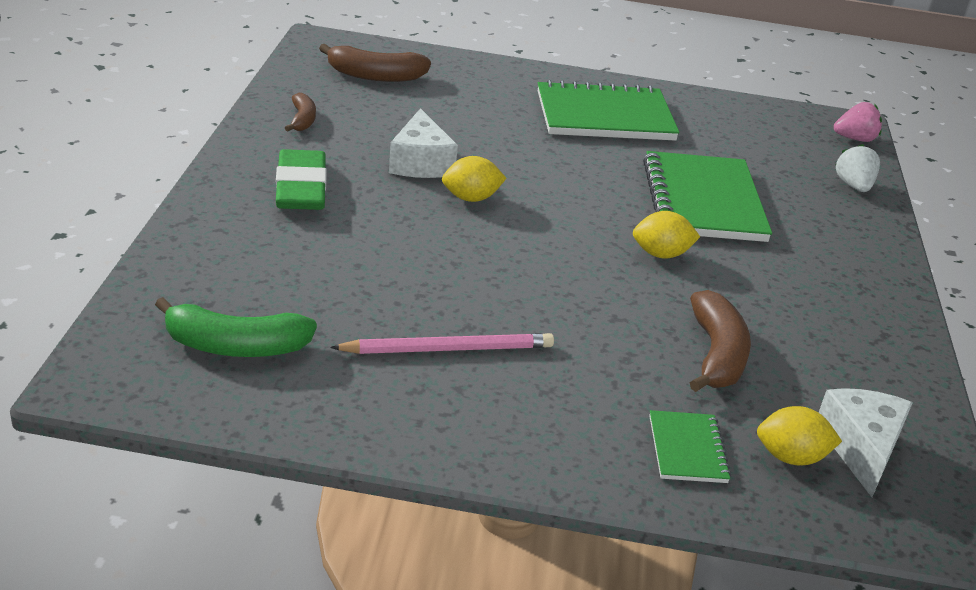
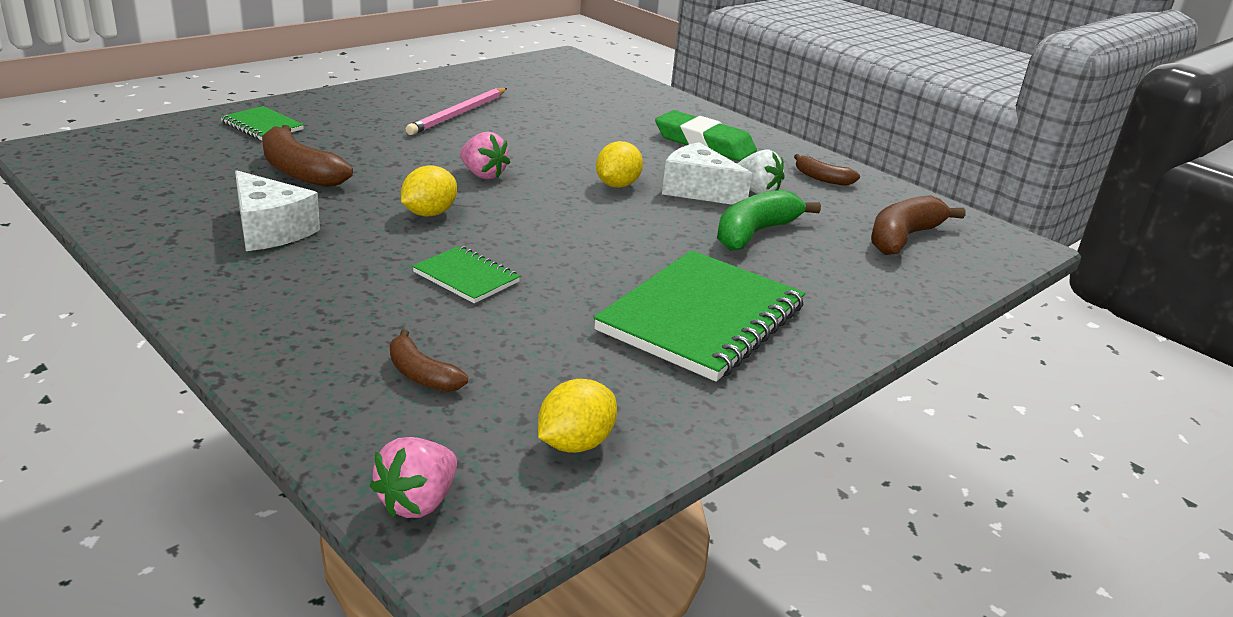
camera: 130 degrees right, 5 degrees down
(235, 346) = (548, 81): green banana -> green banana (754, 233)
(560, 264) = (483, 175): none -> pink strawberry
(703, 201) = (466, 277): green notebook -> green notebook, size x0.48
(790, 457) = (191, 144): yellow lemon -> yellow lemon (575, 443)
(798, 173) = (421, 375): none -> brown banana
(853, 186) = (337, 398): white strawberry -> white strawberry (756, 191)
(861, 448) = (142, 164): white cheese -> white cheese (270, 230)

